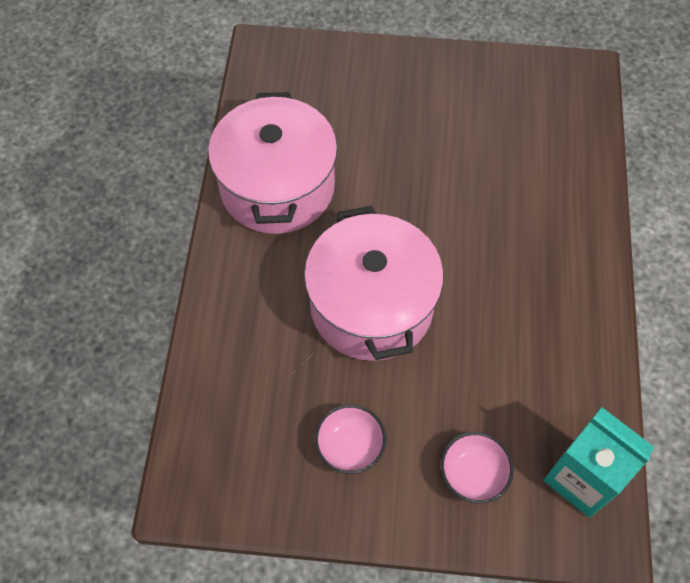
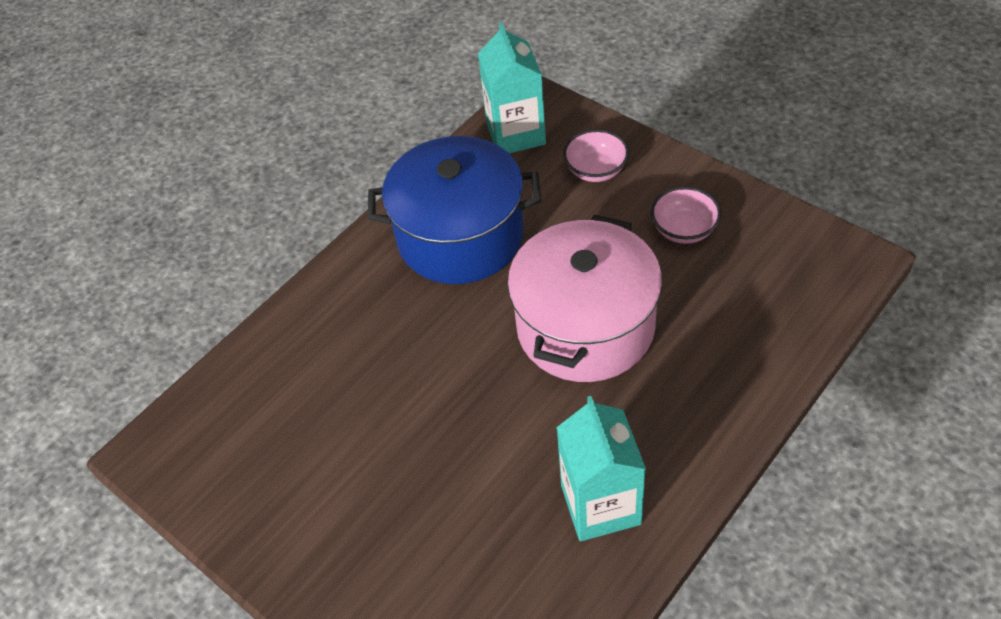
camera: 140 degrees left, 10 degrees down
(277, 187) = (600, 504): pink pot -> turquoise carton
(533, 334) = (460, 236): none -> blue pot

